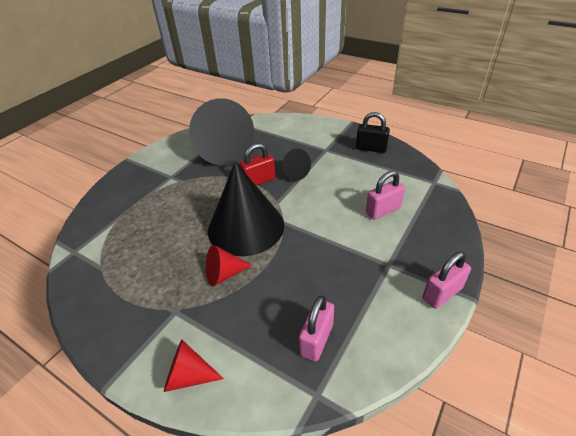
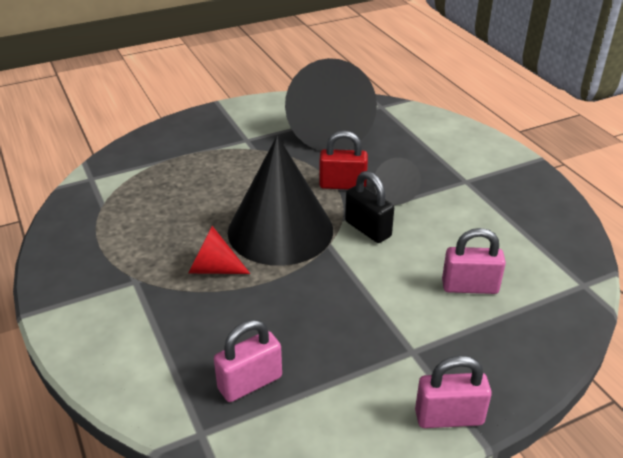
camera: 30 degrees right, 5 degrees down
(188, 376) = (97, 346): red cone -> none
(371, 148) = (533, 204): black padlock -> black padlock (368, 229)

